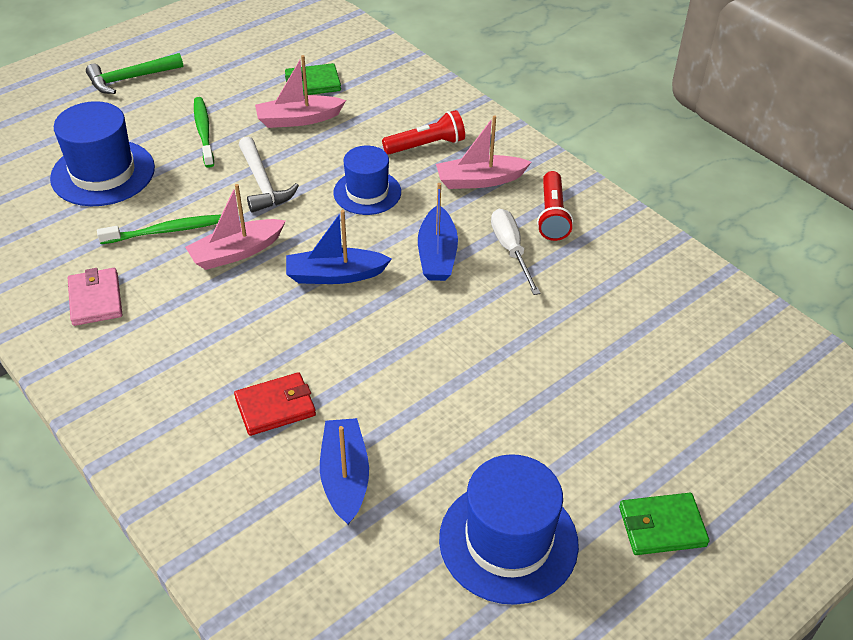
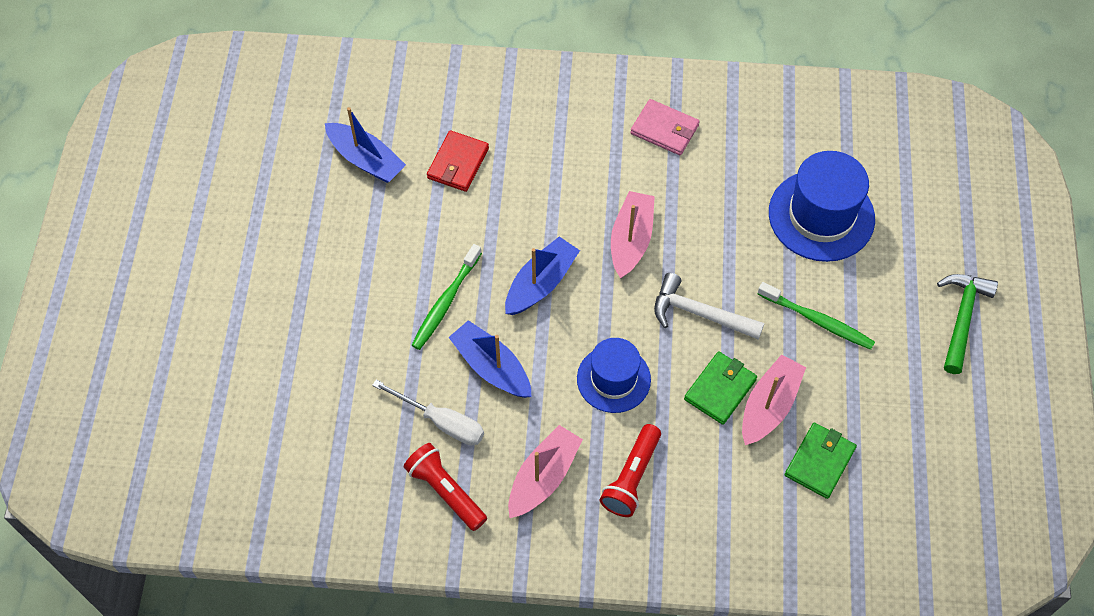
camera: 135 degrees right, 15 degrees up
(165, 231) = (702, 212): green toothbrush -> green toothbrush (446, 302)
(508, 541) = (234, 203): blue hat -> none
(662, 526) = (148, 286): green wallet -> green wallet (720, 389)

